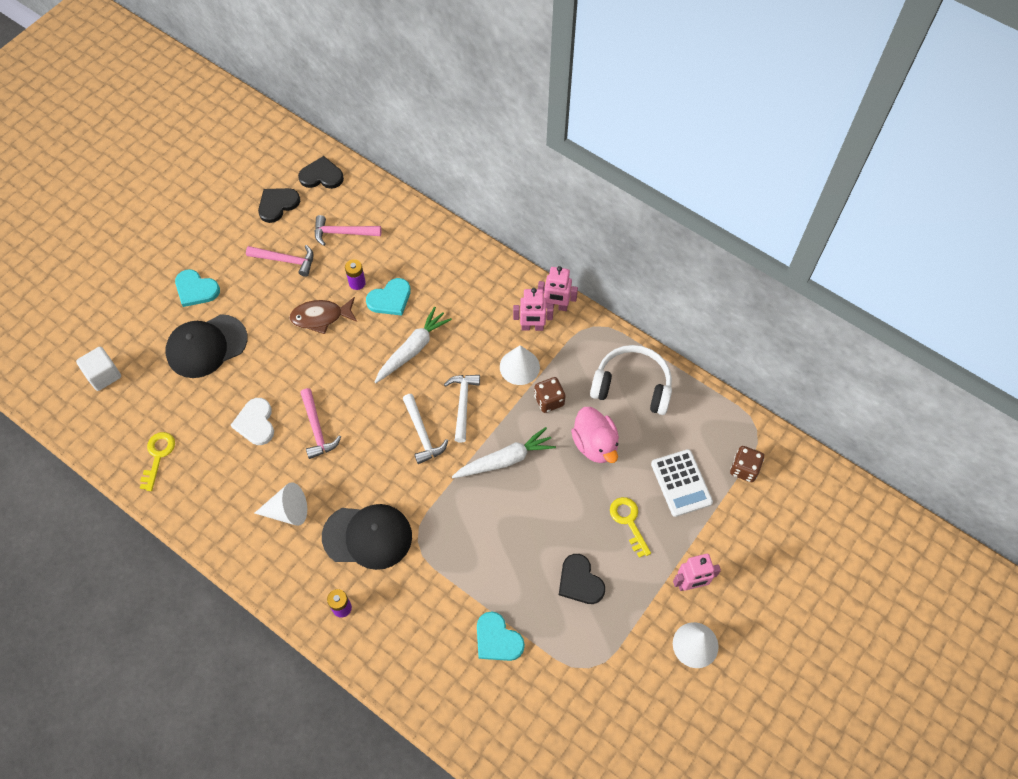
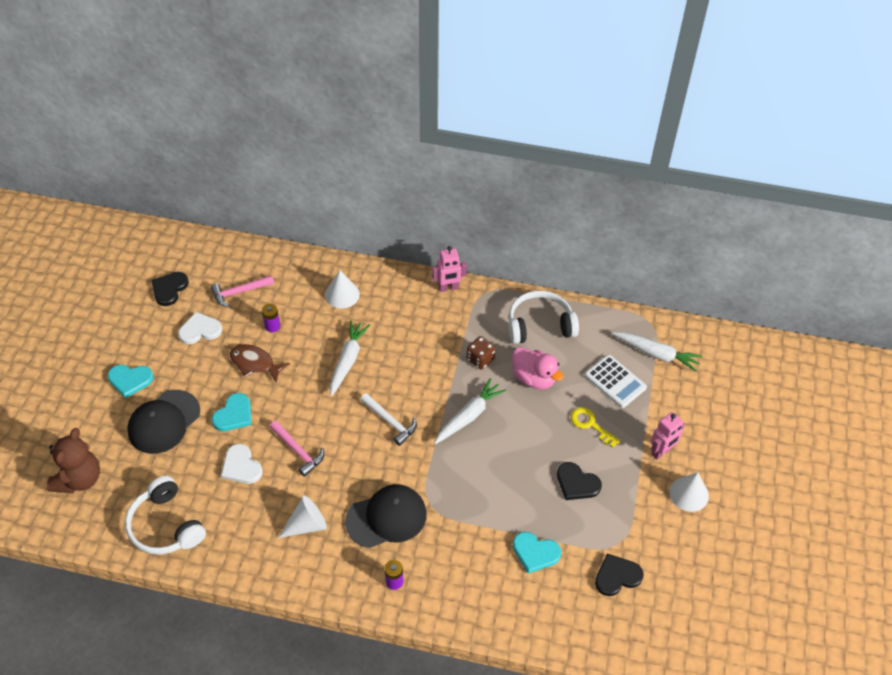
camera: 25 degrees left, 10 degrees down
(103, 375) = (79, 479): white cube -> brown teddy bear
(158, 456) = (166, 525): yellow key -> white headphones
(285, 260) = (200, 330): pink hammer -> white heart
(321, 176) = (197, 254): black heart -> black heart (617, 576)
(321, 317) = (255, 363): brown fish -> brown fish turned 60 degrees clockwise
(390, 299) = (308, 329): turquoise heart -> turquoise heart (234, 414)
(463, 404) = (412, 387): white hammer -> none
(519, 367) = (443, 343): white cone -> white cone (342, 294)
(532, 327) = (437, 310): pink robot -> none
(744, 469) = (656, 354): brown dice -> white carrot

